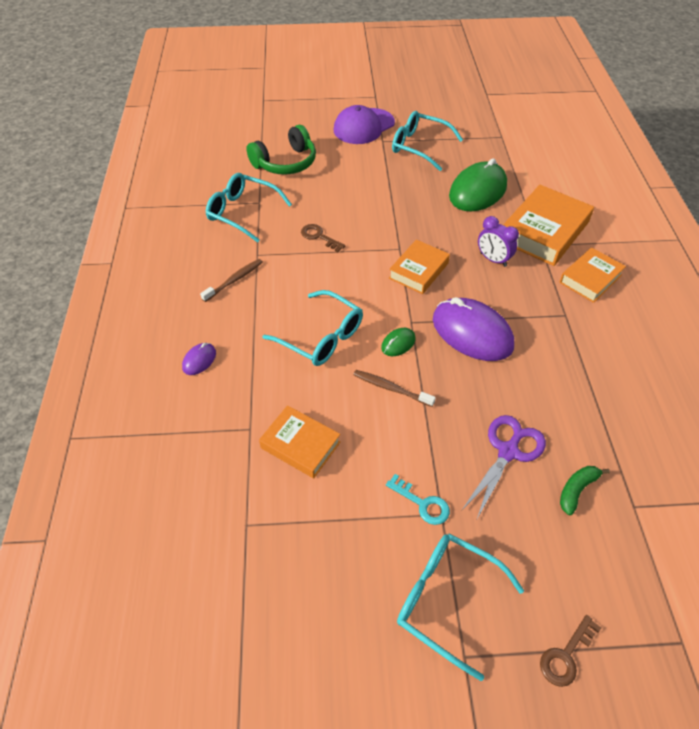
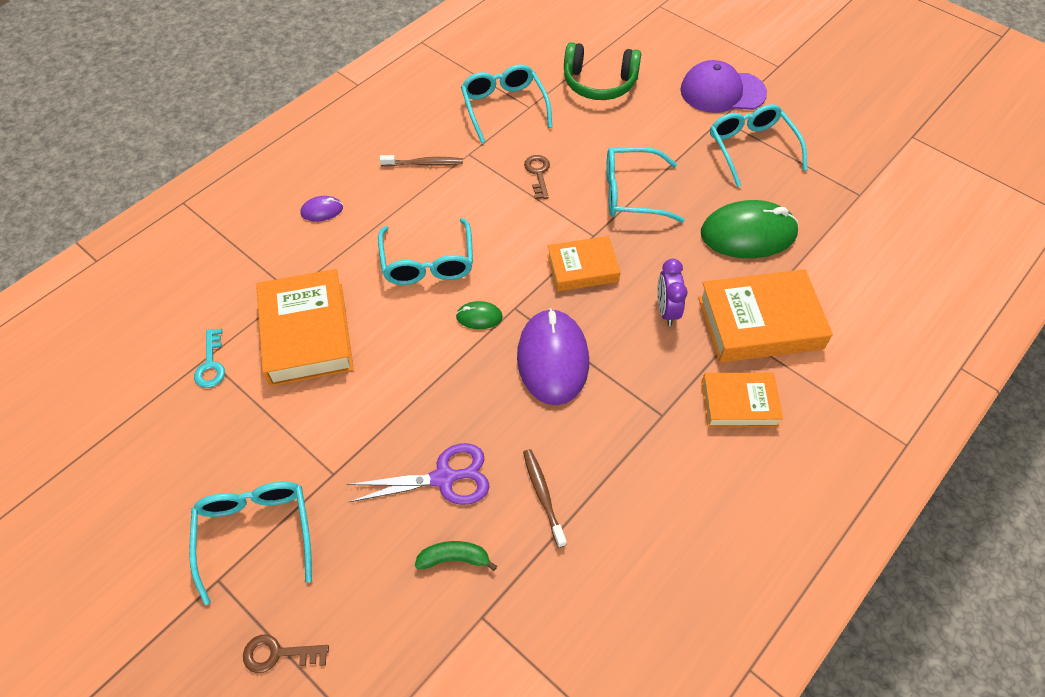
camera: 45 degrees right, 5 degrees up
(300, 445) = (307, 333): orange book -> orange book, size x1.62
(389, 211) = (632, 193): none -> turquoise glasses
(391, 388) = (424, 348): brown toothbrush -> brown toothbrush (543, 495)
(422, 503) = (330, 453): turquoise key -> turquoise key (211, 364)

